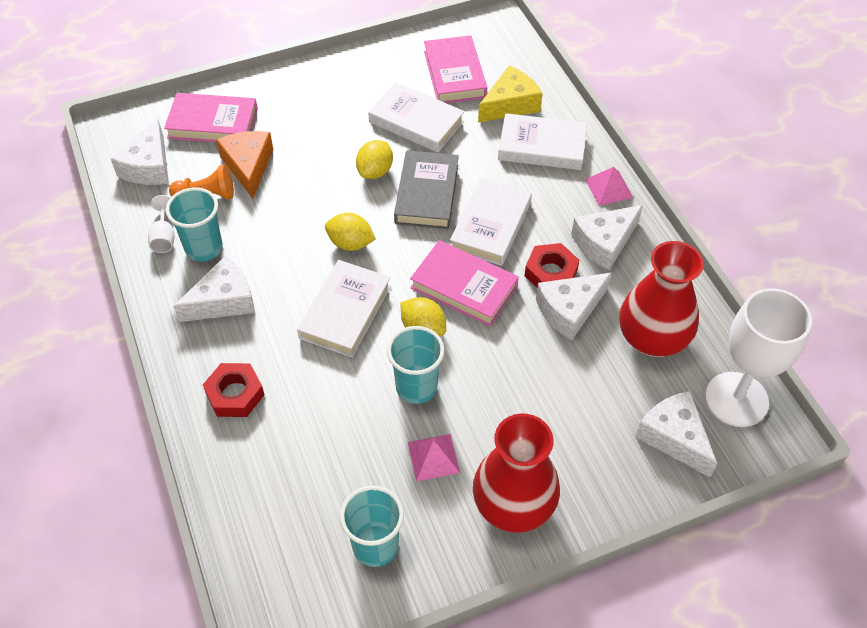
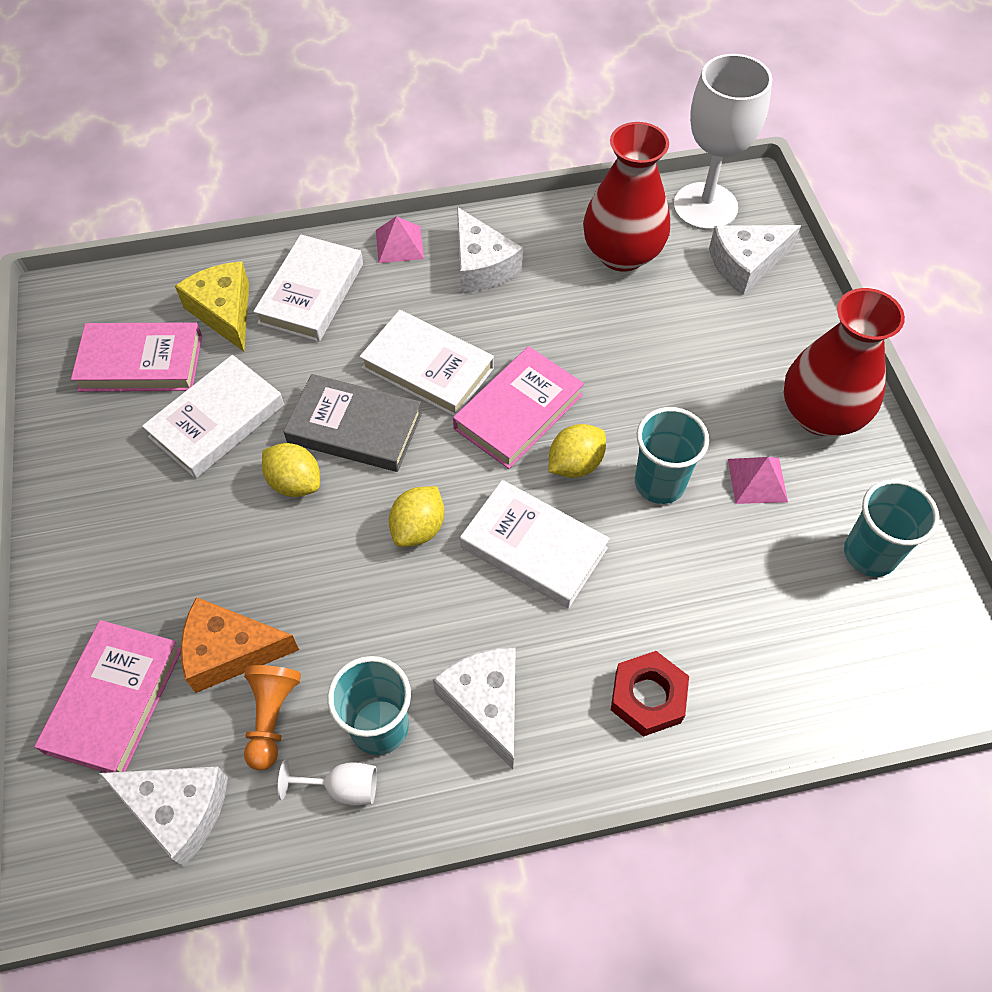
camera: 80 degrees left, 5 degrees up
(551, 273) = (514, 323): red nut -> none
(570, 310) = (572, 316): white cheese -> none

